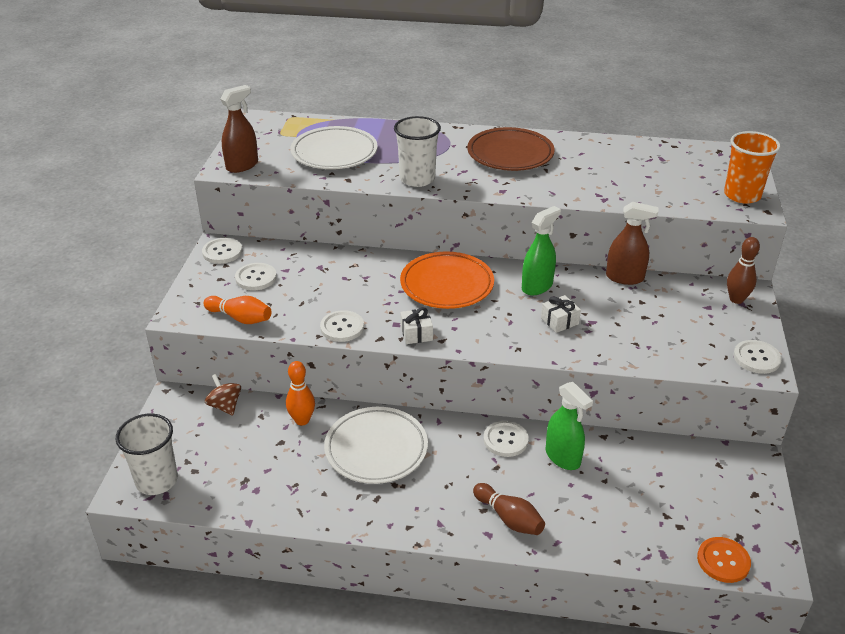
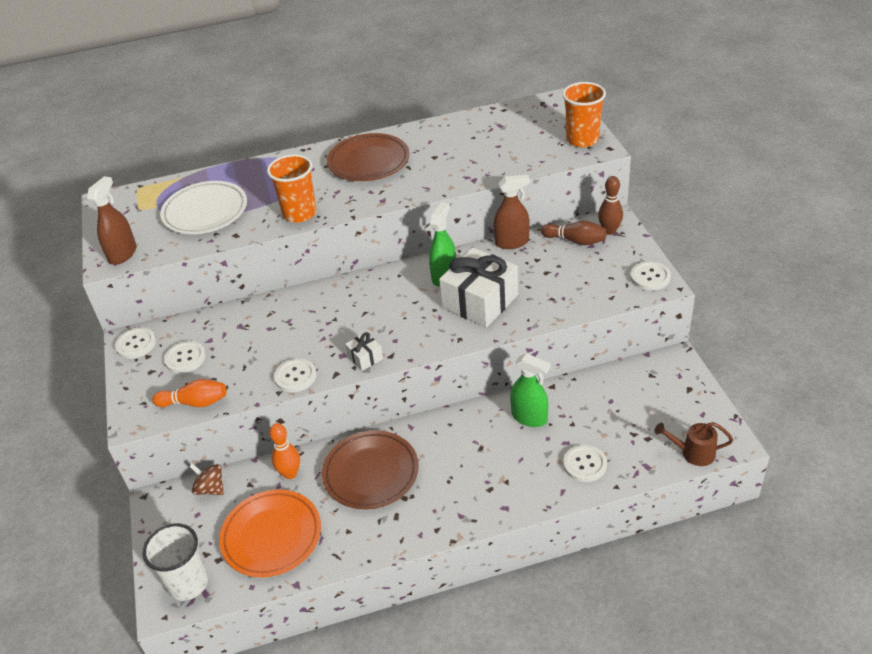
camera: 20 degrees left, 5 degrees up
(376, 449) = (371, 473): white plate -> brown plate
(417, 179) = (299, 213): white cup -> orange cup
(447, 285) = (365, 302): orange plate -> orange plate (271, 536)
(505, 440) = (475, 421): white button -> white button (585, 464)
(509, 518) = (514, 487): brown bowling pin -> brown bowling pin (575, 241)
(559, 321) = (480, 301): white gift -> white gift, size x2.23
(723, 561) = (692, 453): orange button -> brown watering can

